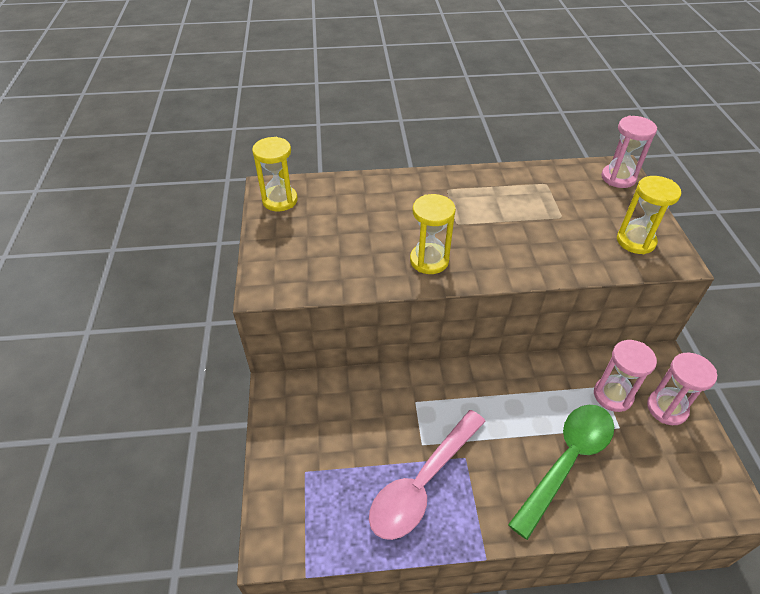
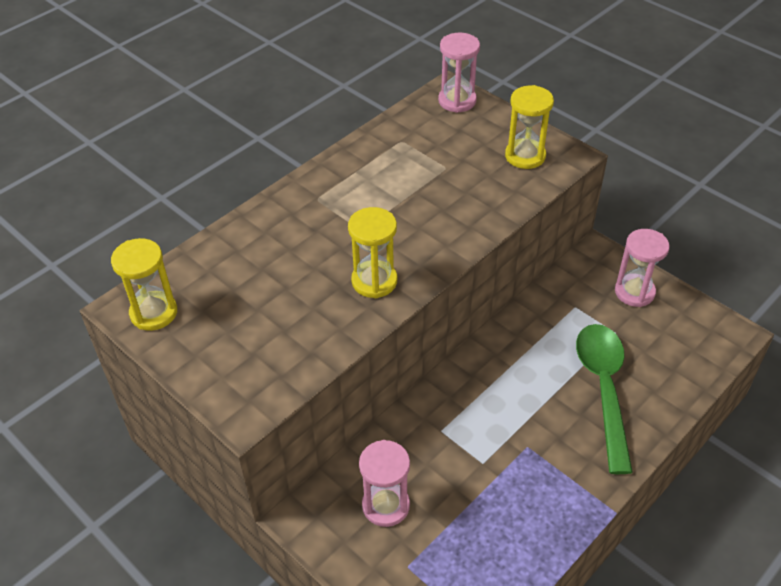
camera: 40 degrees left, 0 degrees up
(423, 483) = (515, 494): pink spoon -> none
(613, 395) = (589, 309): pink hourglass -> pink hourglass (386, 505)

